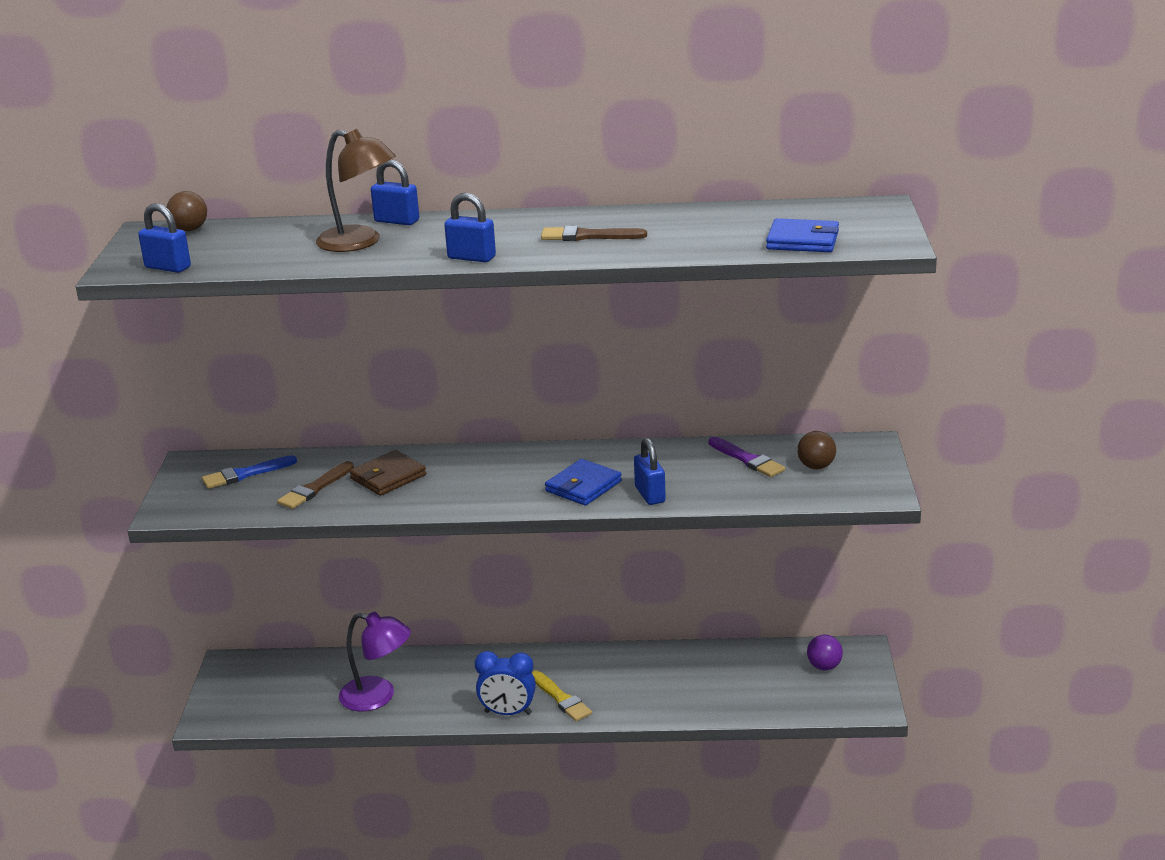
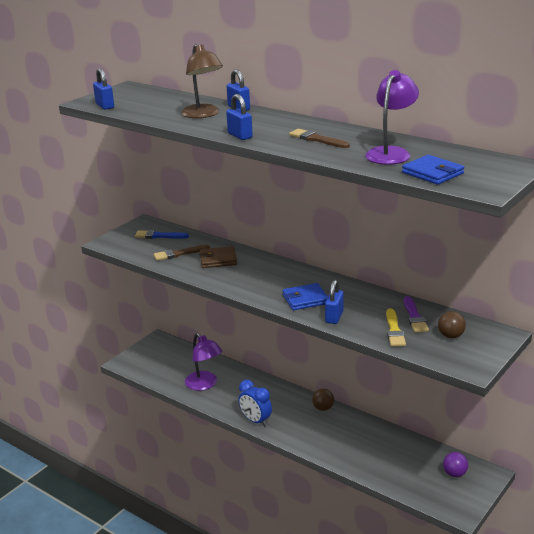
camera: 35 degrees right, 0 degrees up
(190, 230) = (144, 90): brown ball -> brown ball (323, 408)
(561, 699) = (289, 425): yellow brush -> yellow brush (394, 330)
(712, 229) = (391, 153): none -> purple lamp

